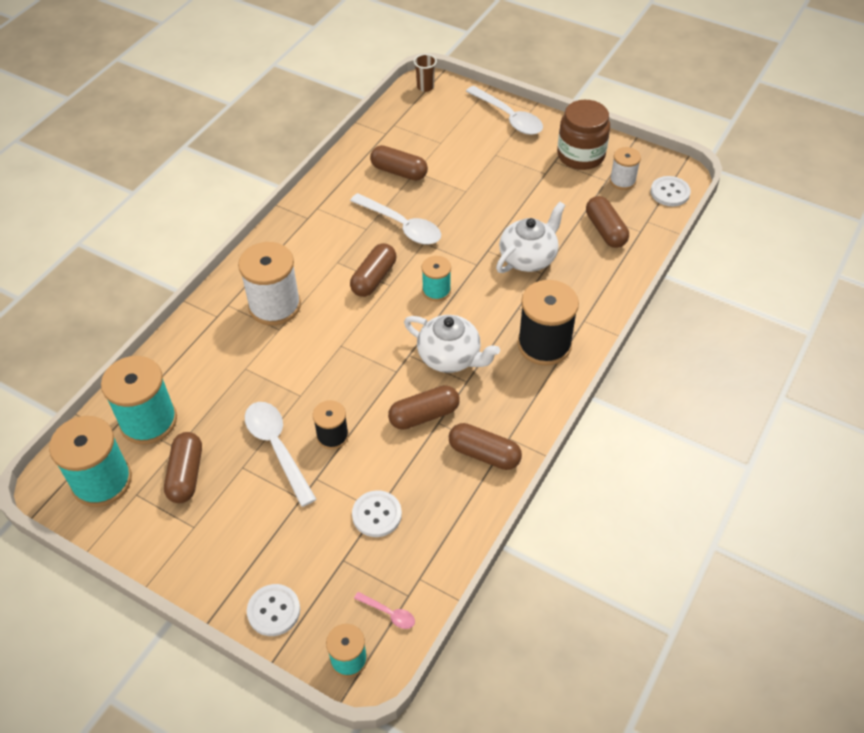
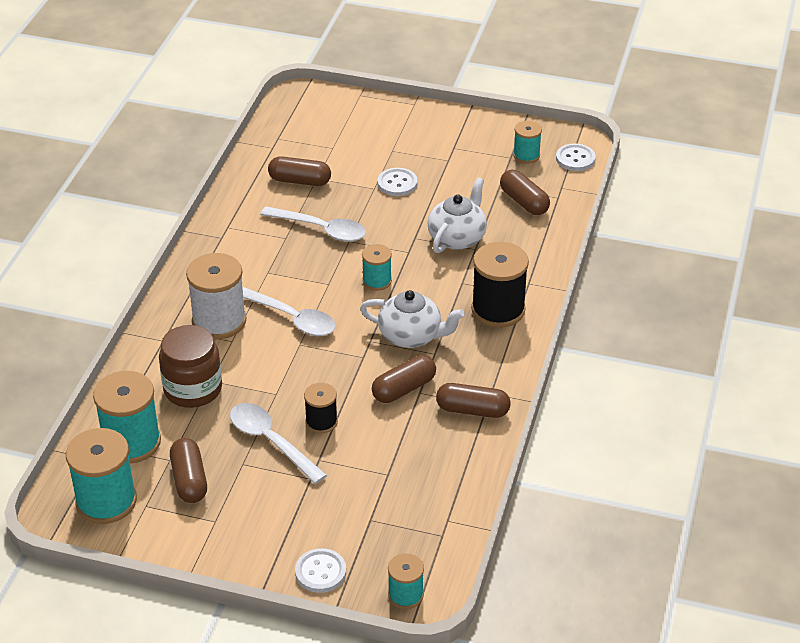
camera: 15 degrees left, 10 degrees down
(374, 278) = (310, 280): brown capsule -> none
(377, 515) = (389, 478): white button -> white button (397, 183)
(389, 613) = (429, 552): pink spoon -> none
(425, 87) = (297, 98): brown cup -> none
(509, 117) = (394, 114): white spoon -> white spoon (291, 318)
(580, 155) = (478, 138): brown jar -> brown jar (193, 389)
(622, 181) = (526, 155): white spool -> turquoise spool

